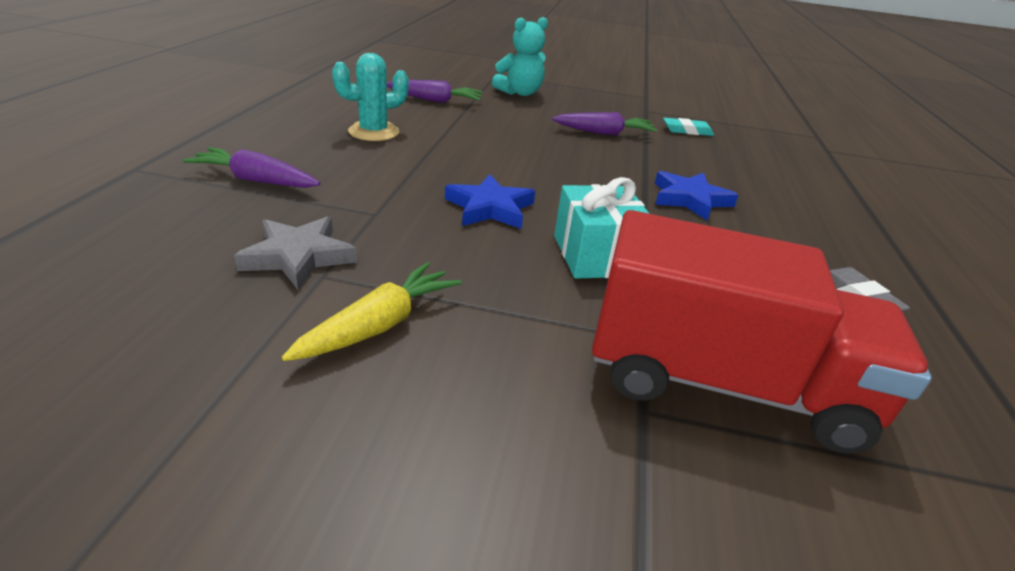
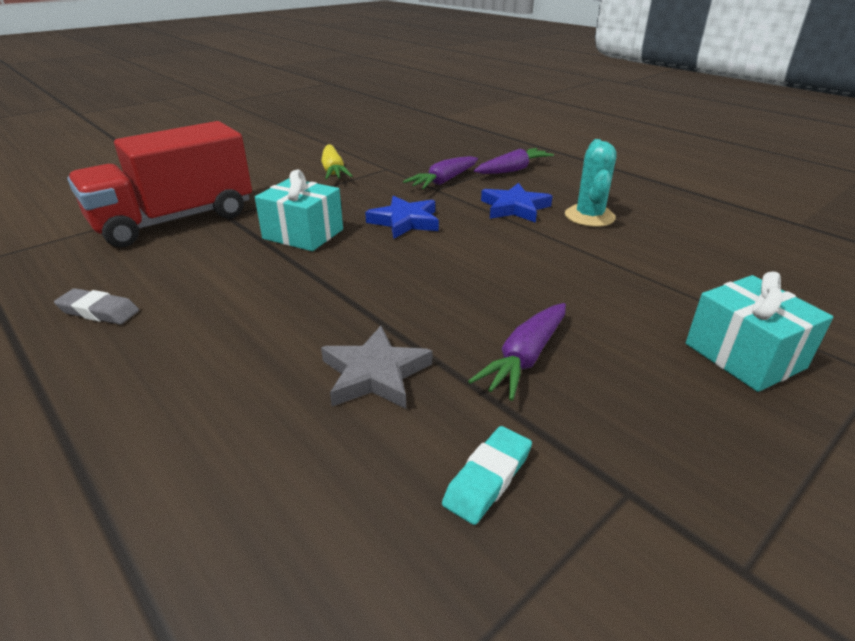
camera: 130 degrees right, 0 degrees up
(298, 256) = (409, 167): grey star -> grey star (375, 374)
(435, 100) = (694, 270): purple carrot -> purple carrot (443, 181)
(520, 93) = (744, 356): turquoise teddy bear -> turquoise gift
(690, 199) = (307, 320): blue star -> blue star (514, 208)

